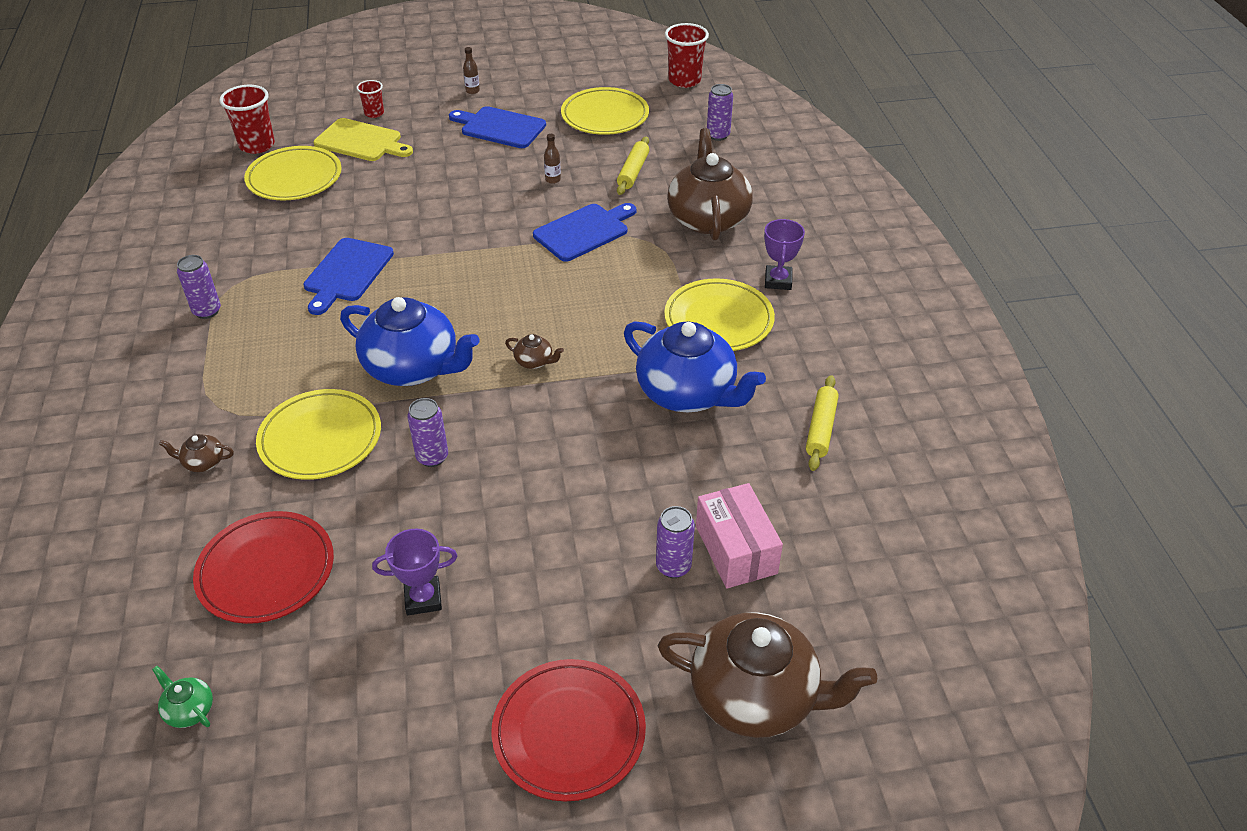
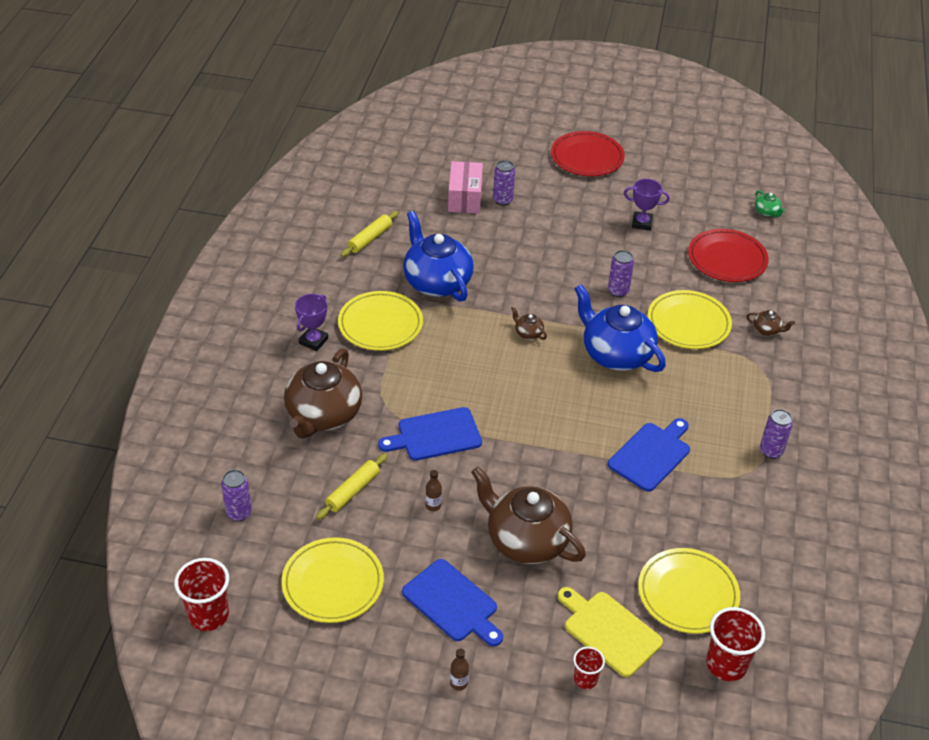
camera: 160 degrees left, 0 degrees up
(756, 696) = (495, 146): brown teapot -> brown teapot (526, 540)

